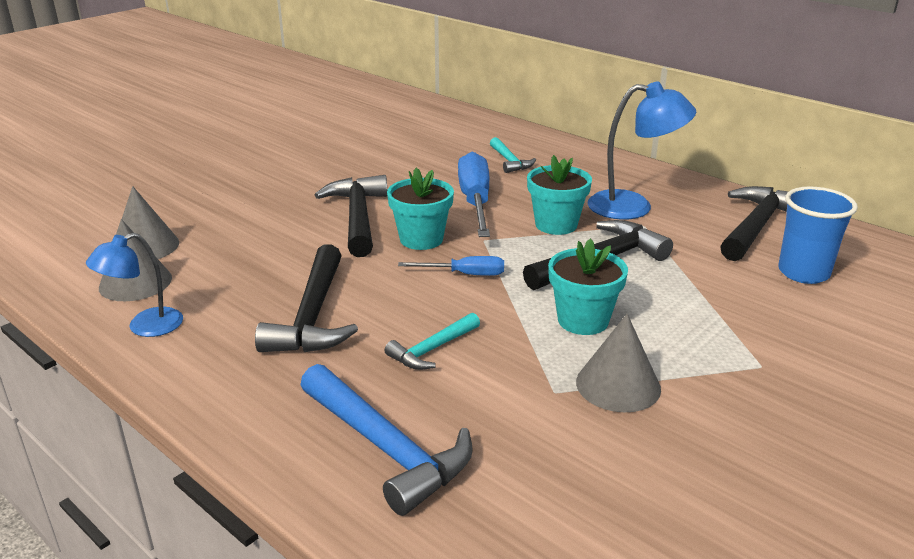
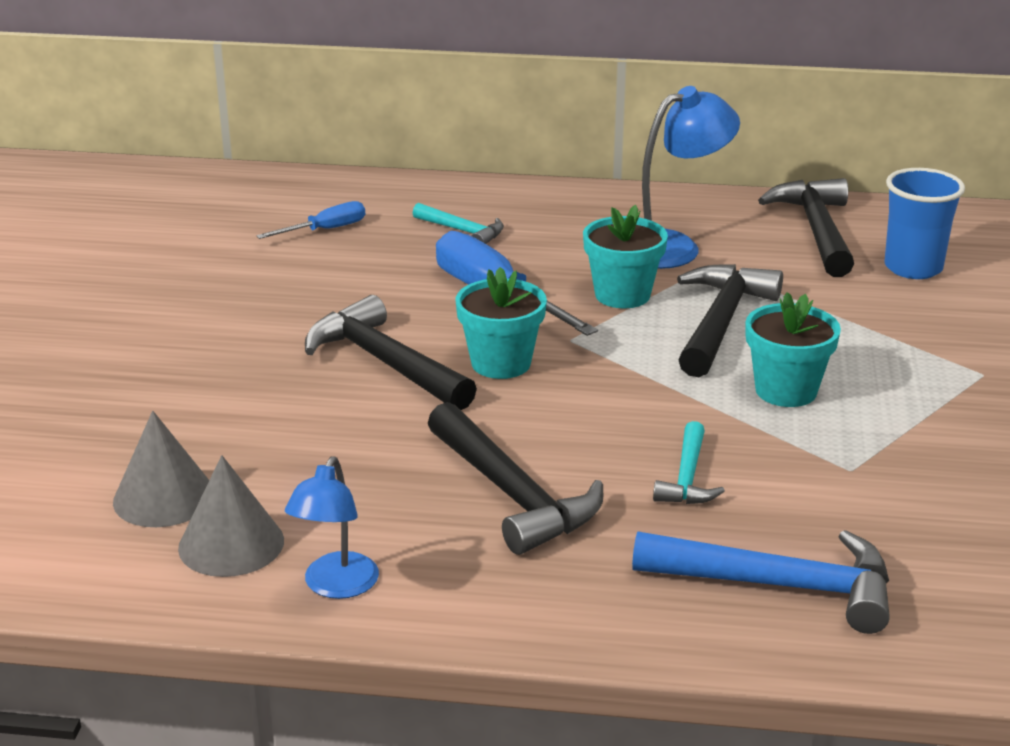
camera: 35 degrees left, 0 degrees up
(465, 274) = (606, 386): blue screwdriver -> blue screwdriver (325, 230)
(618, 385) = (894, 440): grey cone -> none

